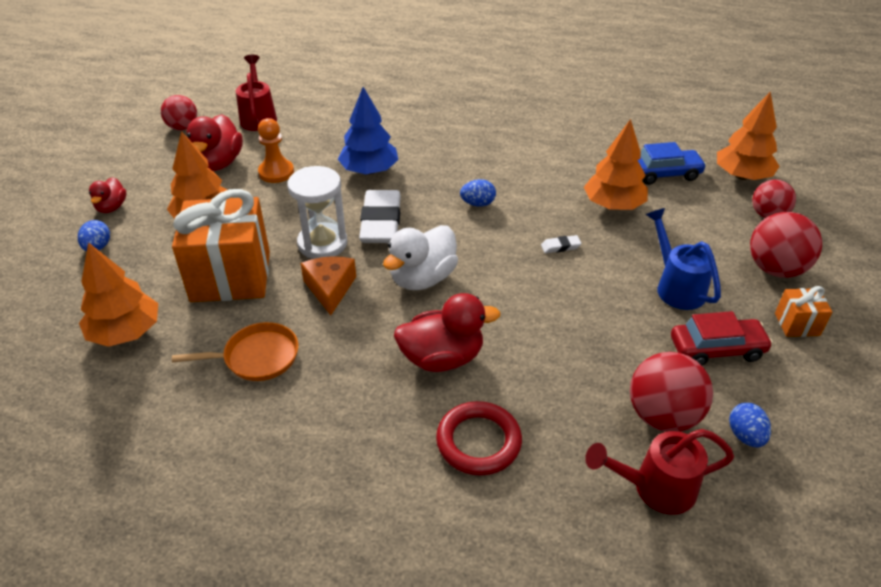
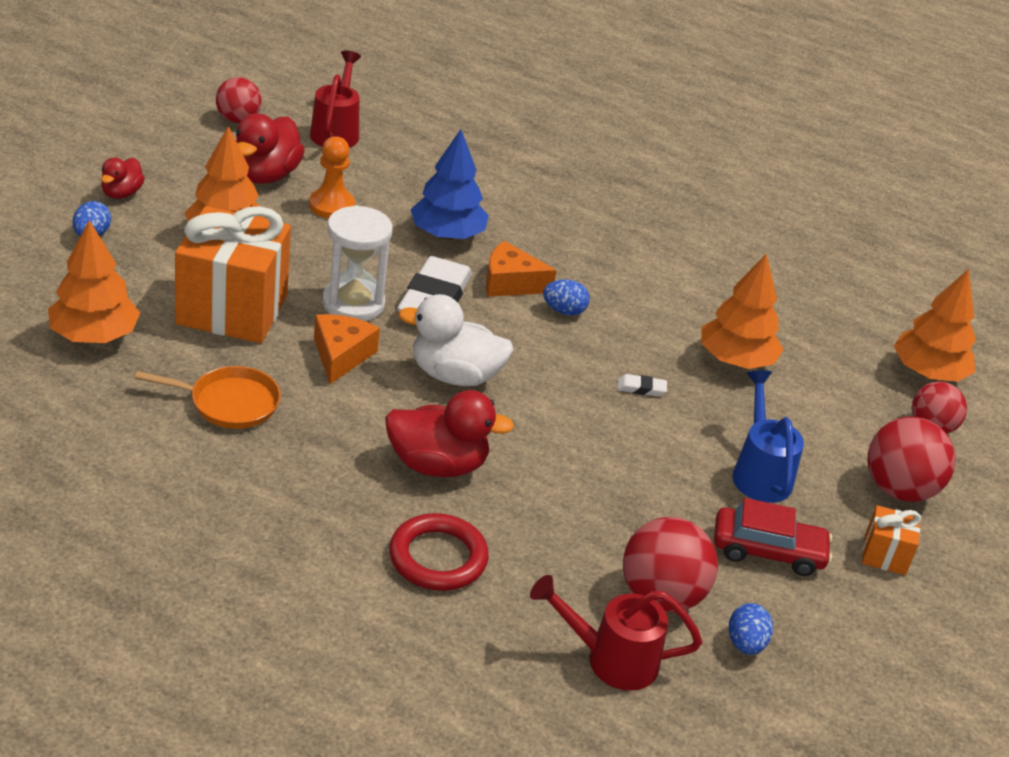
camera: 10 degrees right, 5 degrees down
(422, 278) = (455, 375): white duck -> white duck turned 45 degrees clockwise
(430, 194) = (510, 283): none -> orange cheese
(664, 173) = (825, 341): blue car -> none

